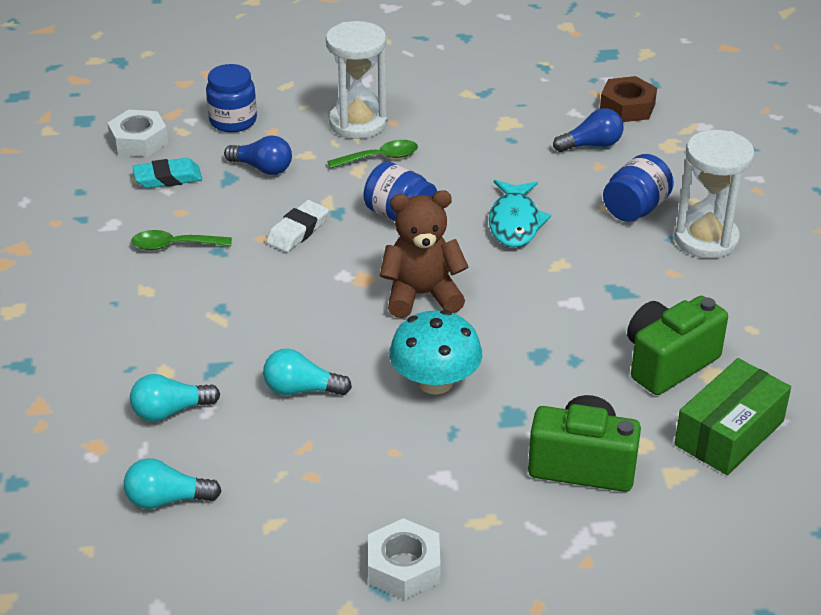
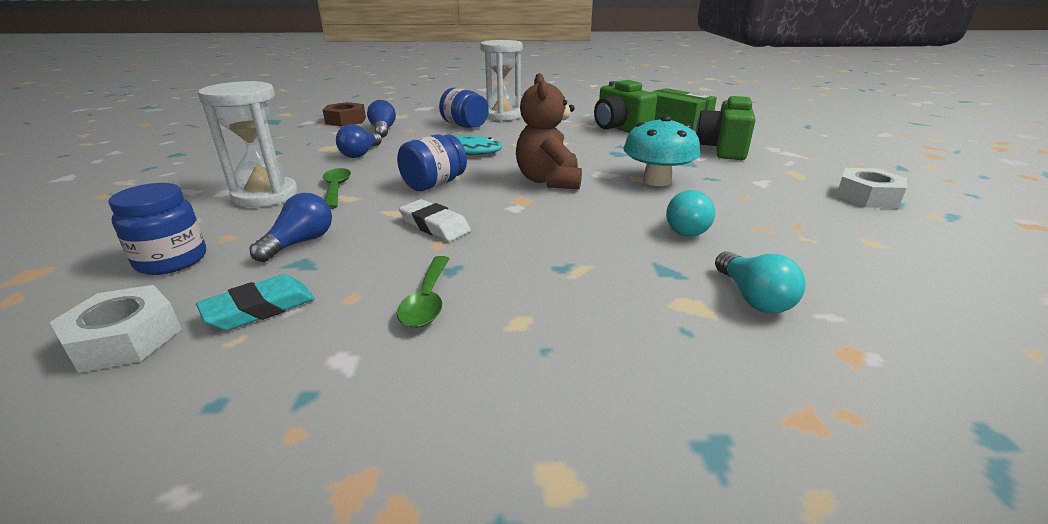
camera: 85 degrees left, 10 degrees down
(167, 500) = (896, 297): turquoise light bulb -> none
(168, 178) = (260, 309): turquoise eraser -> turquoise eraser turned 60 degrees clockwise
(490, 149) = (361, 154): none -> blue light bulb

